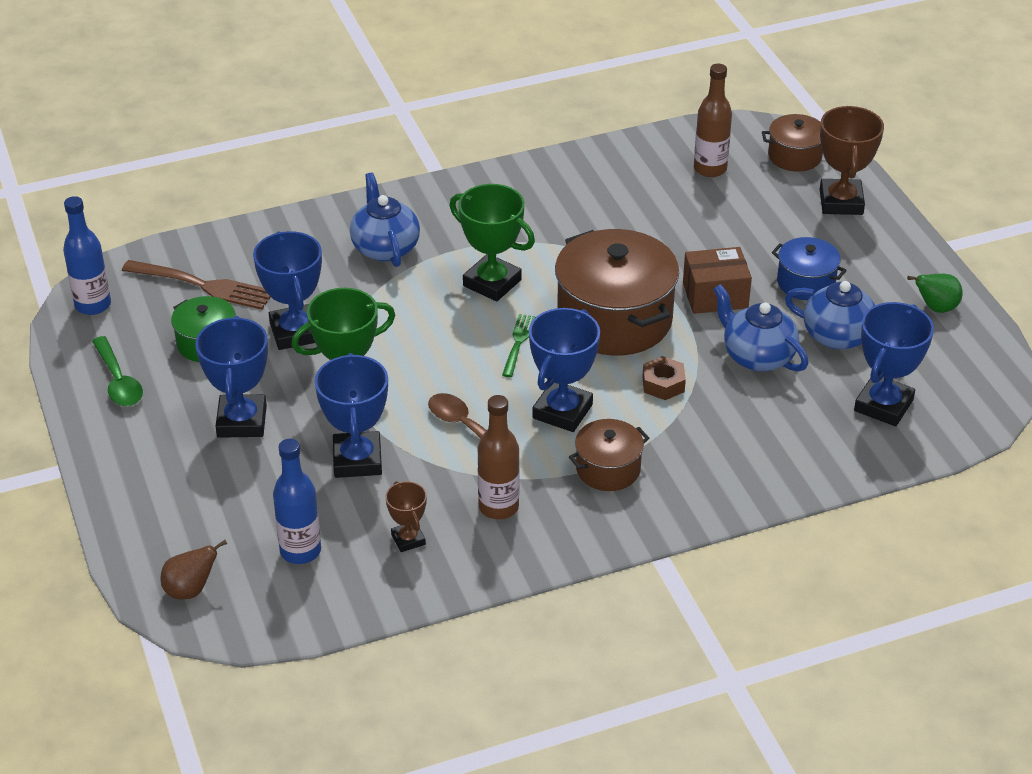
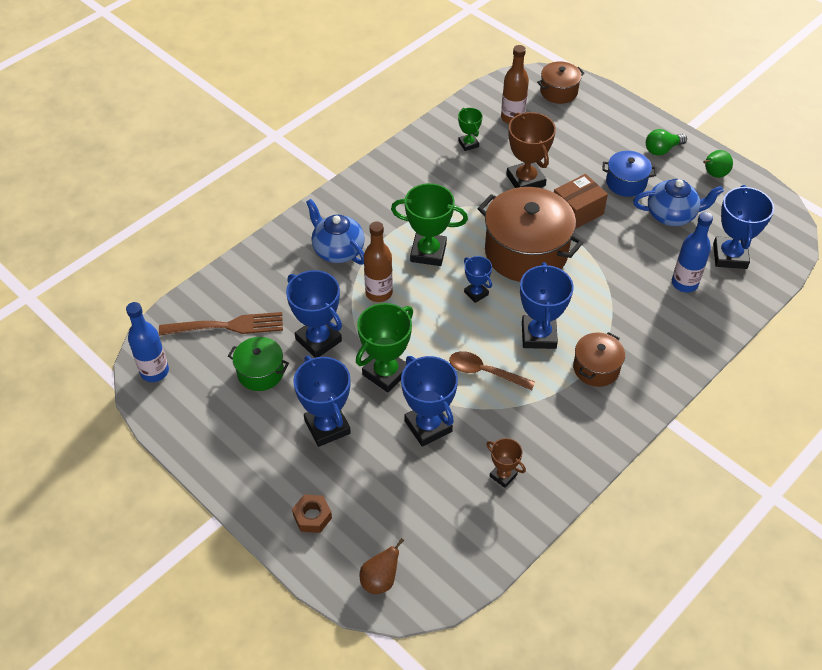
camera: 25 degrees left, 10 degrees up
(118, 381) = (215, 428): green spoon -> none
(300, 551) = (436, 515): blue bottle -> blue bottle (684, 283)
(498, 507) = (545, 425): brown bottle -> brown bottle (379, 293)
(518, 343) = (476, 293): green fork -> blue trophy
(631, 181) = (468, 144): none -> green trophy
(663, 384) = (588, 290): brown nut -> brown nut (312, 516)
(757, 356) = (632, 248): blue teapot -> none
(841, 202) = (608, 116): brown trophy -> brown trophy (525, 180)
(885, 260) = (662, 149): none -> green light bulb

